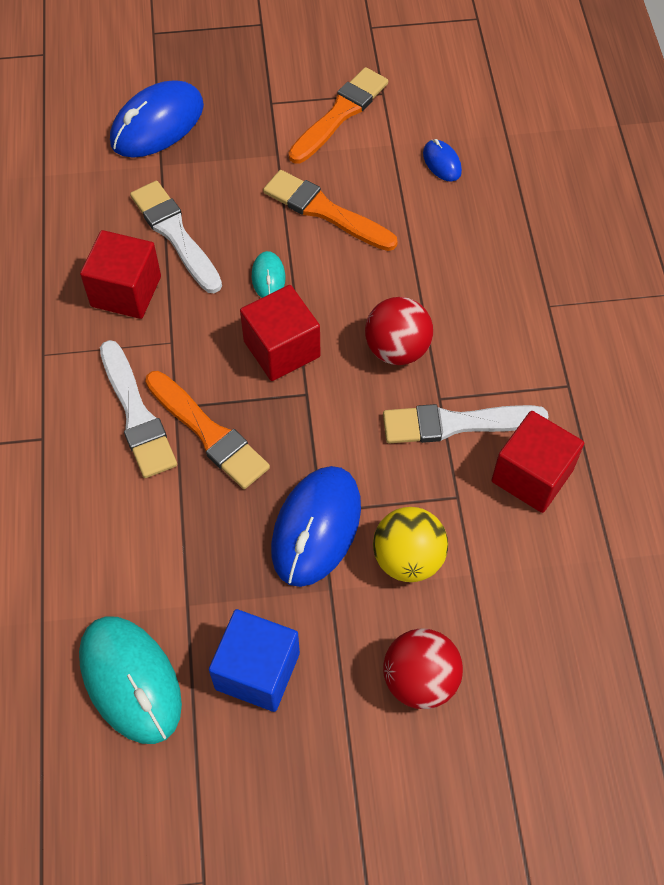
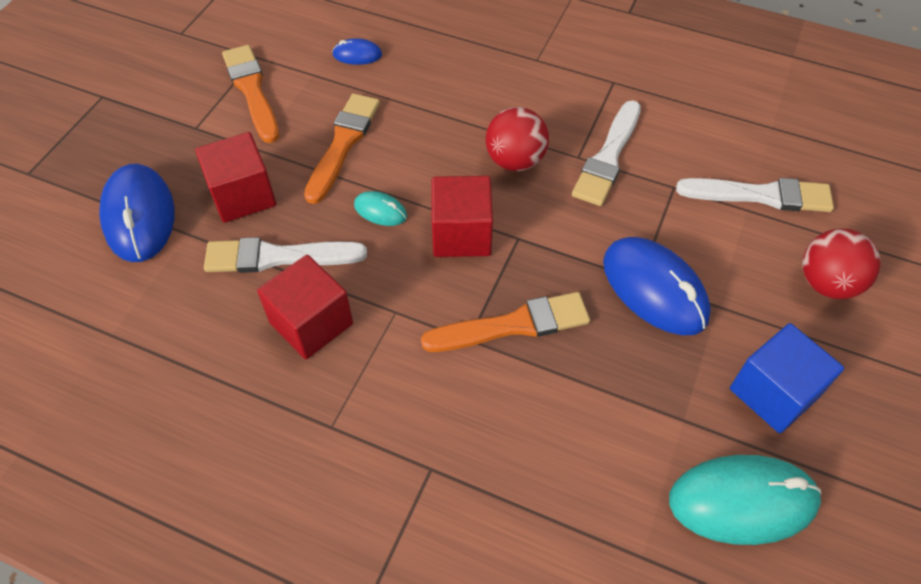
camera: 60 degrees left, 5 degrees down
(136, 414) = (457, 373): white brush -> white brush (761, 195)
(325, 211) = (343, 144): orange brush -> orange brush turned 135 degrees clockwise
(408, 558) = (714, 242): yellow ball -> none
(532, 476) = (680, 136): red cube -> red cube (243, 195)

